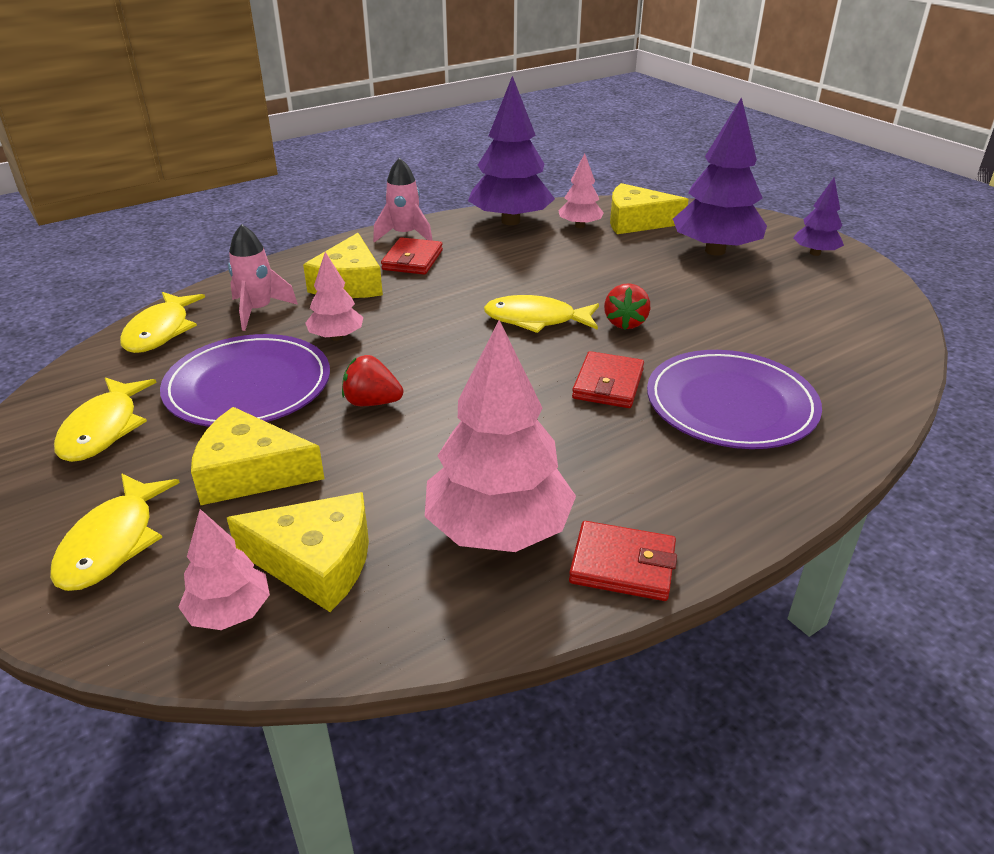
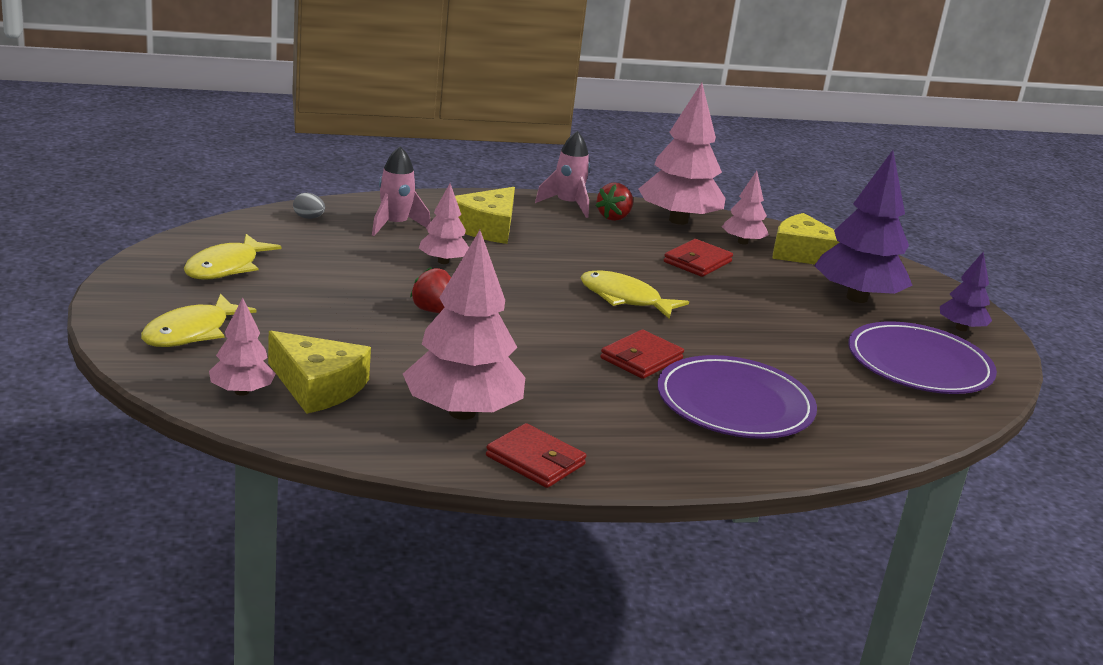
camera: 20 degrees right, 10 degrees down
(160, 331) = (308, 218): yellow fish -> grey egg
(248, 386) = (349, 273): purple plate -> purple plate (919, 364)
(250, 473) = (310, 324): yellow cheese -> none
(412, 260) = (557, 225): red wallet -> red wallet (697, 262)
(511, 221) = (678, 220): purple tree -> pink tree
(625, 323) = (704, 324): red strawberry -> red strawberry (614, 217)

